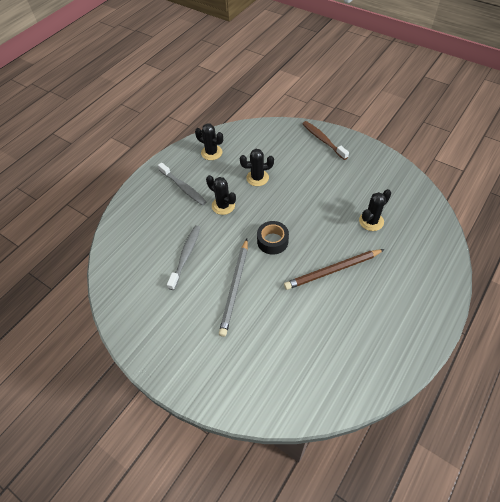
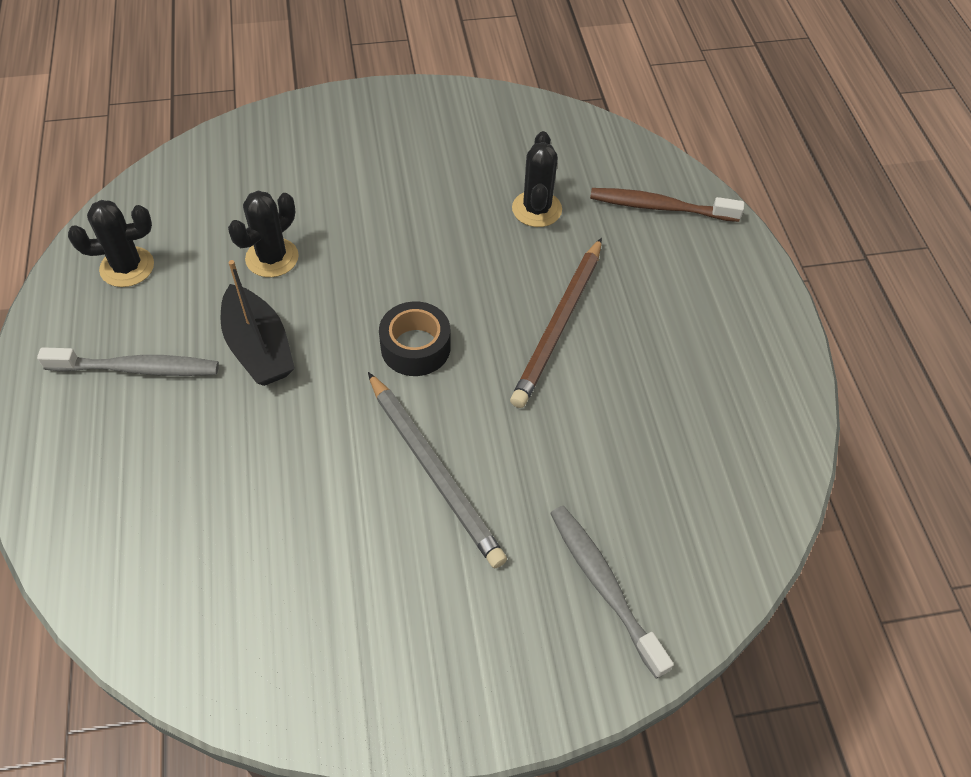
camera: 50 degrees left, 0 degrees up
(186, 256) = (283, 487): grey toothbrush -> grey toothbrush (604, 585)
(223, 206) = (258, 348): black cactus -> black boat
(323, 140) = (323, 123): brown toothbrush -> brown toothbrush (659, 207)

